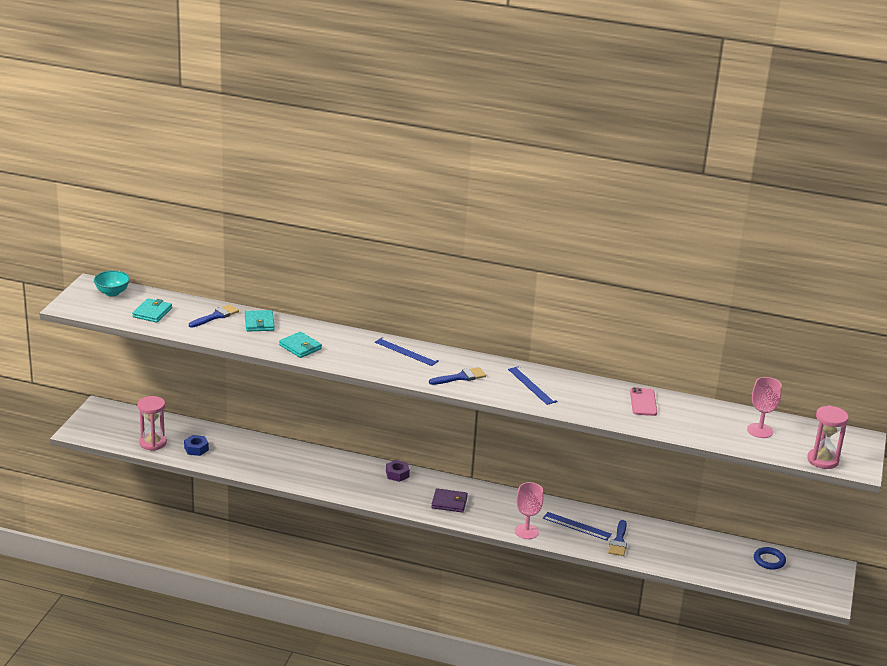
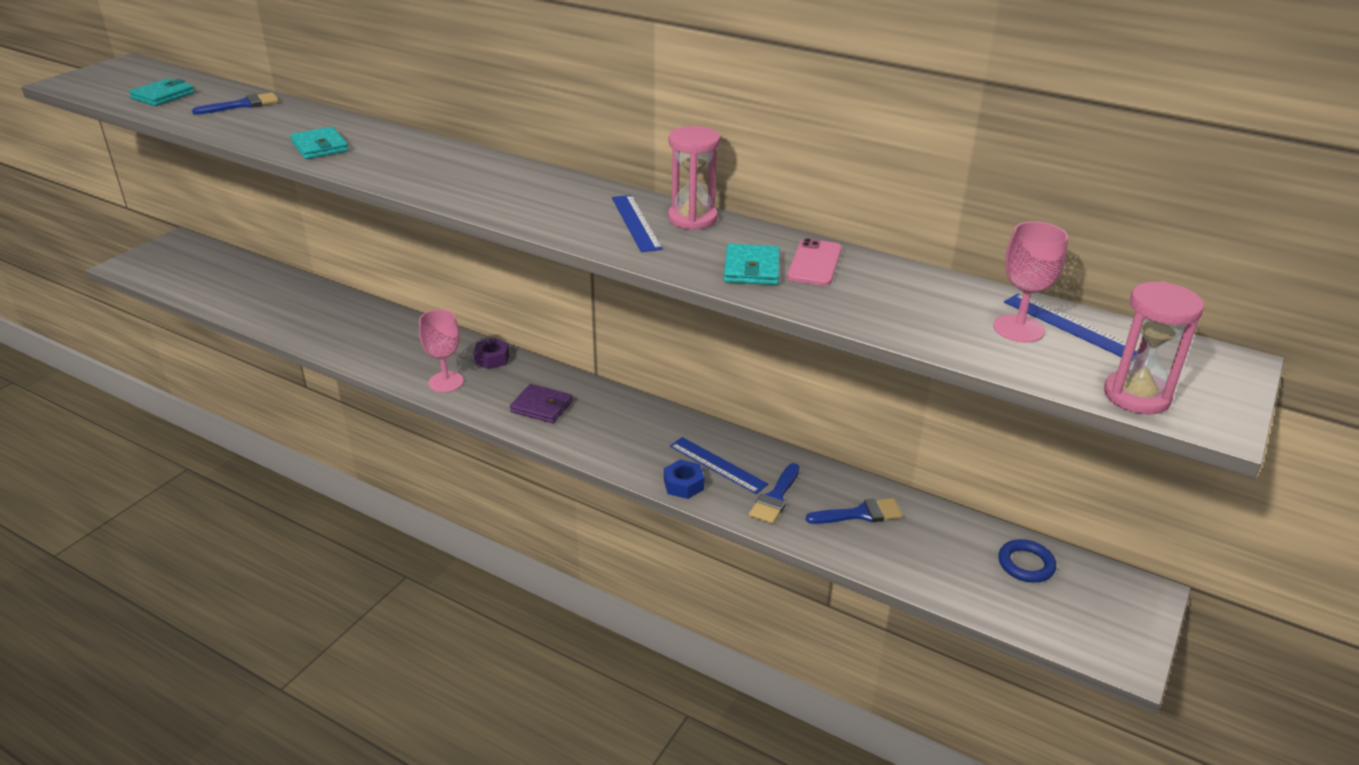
camera: 15 degrees right, 5 degrees up
(112, 293) = (139, 73): turquoise bowl -> none
(153, 443) = (203, 287): pink hourglass -> pink hourglass (692, 219)
(196, 449) = (250, 299): blue nut -> blue nut (683, 485)
(259, 323) = (293, 116): turquoise wallet -> turquoise wallet (751, 269)
(406, 351) = (471, 163): blue ruler -> blue ruler (1071, 326)
(460, 377) = (527, 202): blue brush -> blue brush (860, 514)
(526, 531) = (634, 464): pink goblet -> pink goblet (446, 382)

